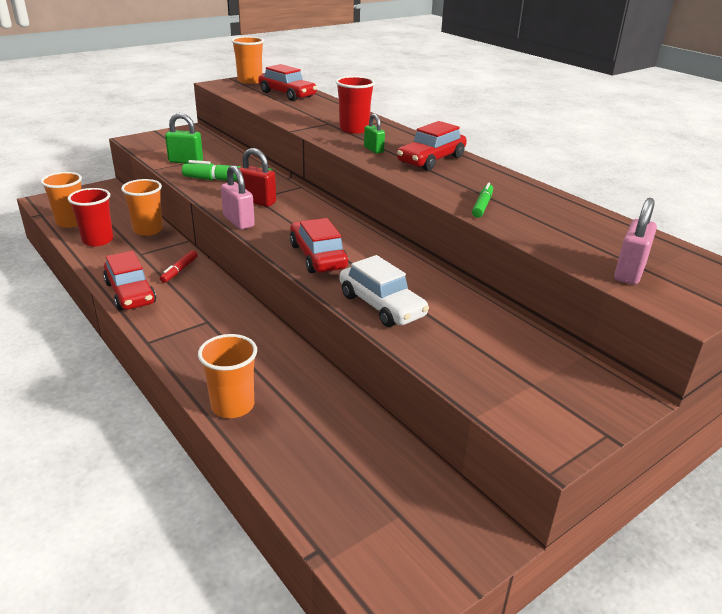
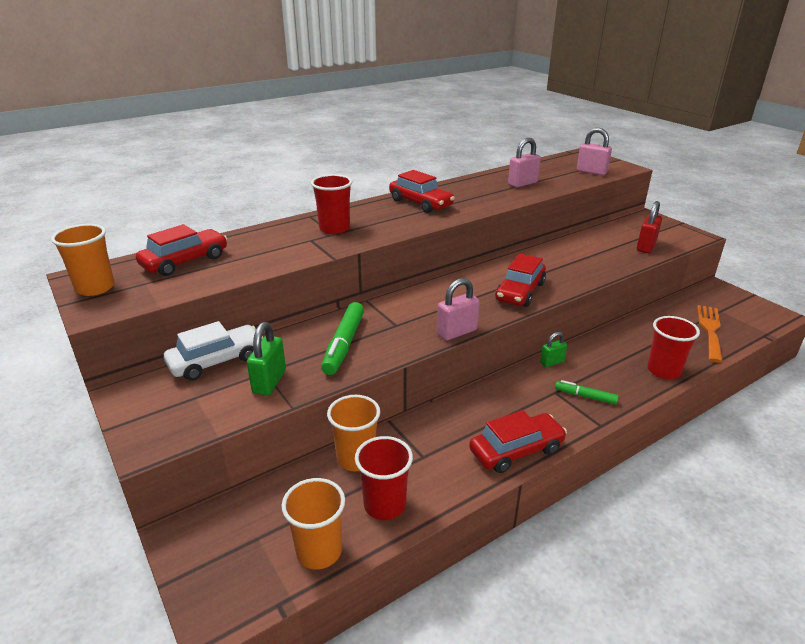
camera: 85 degrees left, 0 degrees up
(179, 270) = (462, 419): red marker -> none
(232, 406) = (663, 371): orange cup -> red cup
(257, 201) = (405, 323): red padlock -> red padlock (646, 247)
(318, 256) = (520, 292): red car -> red car turned 45 degrees counterclockwise
(333, 481) = (710, 330): none -> orange fork
(373, 149) = (395, 222): green padlock -> green padlock (552, 362)
(381, 305) = (586, 270): white car -> white car (216, 361)
(482, 205) = (511, 195): green marker -> green marker (585, 396)
(531, 215) = (522, 184): none -> pink padlock

